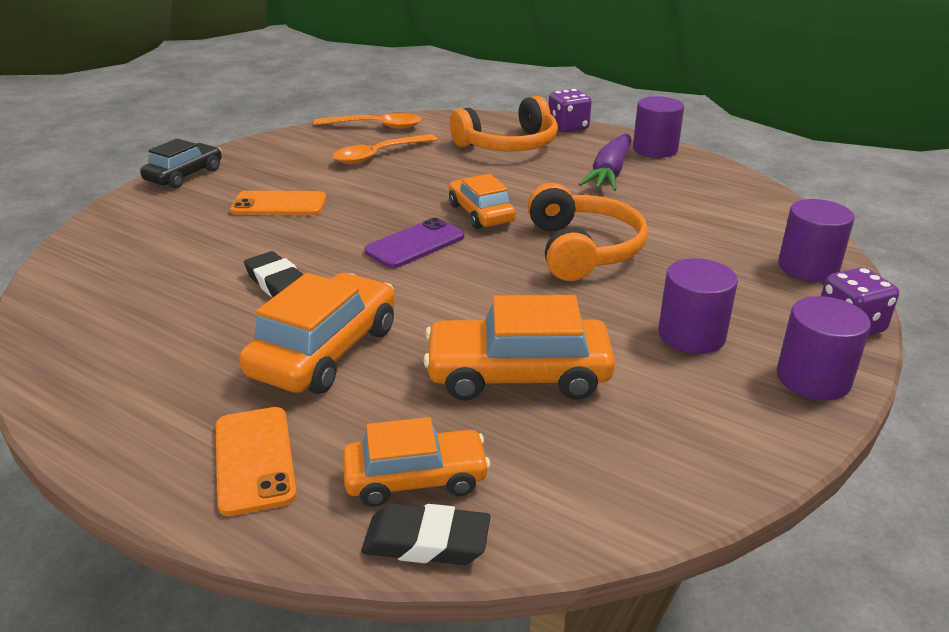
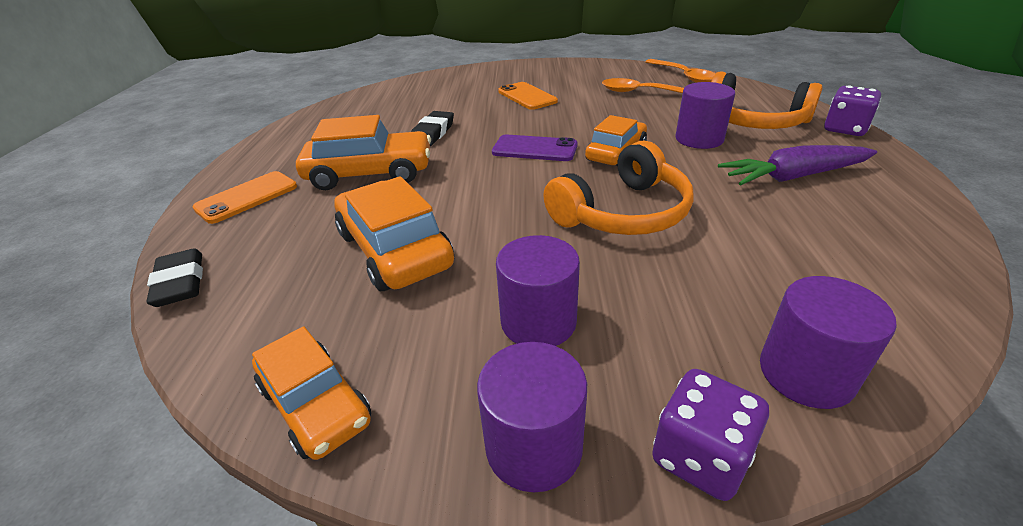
camera: 60 degrees right, 5 degrees up
(184, 175) = (524, 66): black car -> none
(416, 478) = (246, 254): orange car -> orange car (316, 404)
(655, 149) = (900, 181): purple cylinder -> purple cylinder (699, 139)

